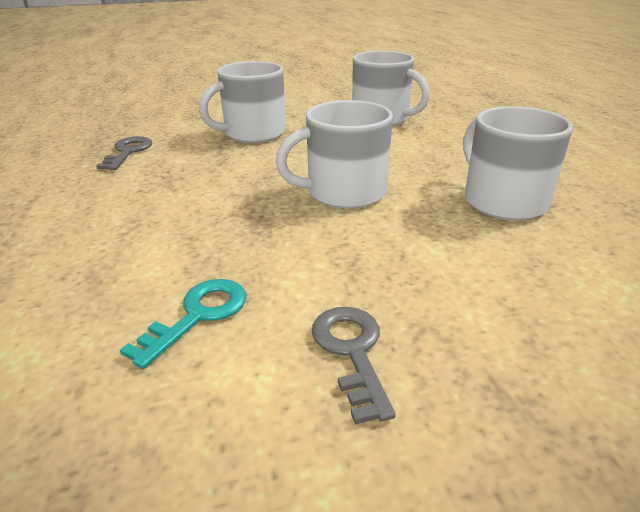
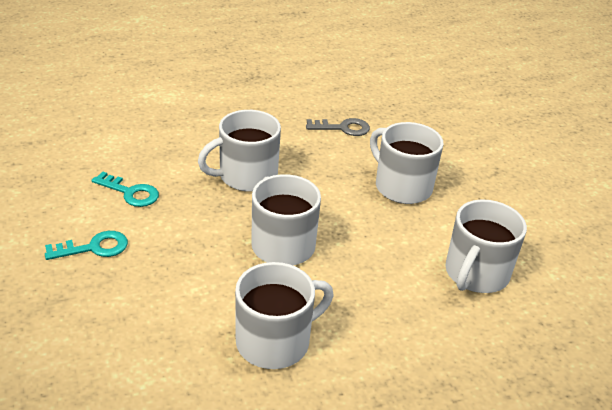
camera: 80 degrees right, 5 degrees up
(198, 211) = (246, 176): none -> white mug
(352, 352) = (93, 248): grey key -> turquoise key

